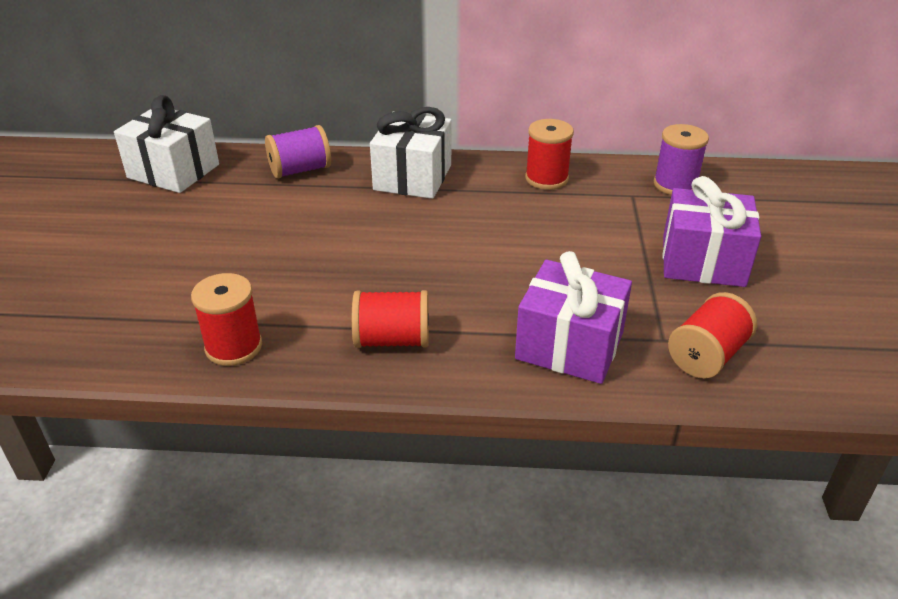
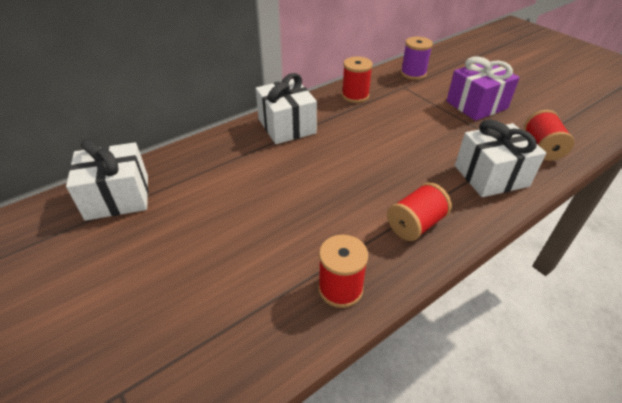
camera: 40 degrees left, 5 degrees up
(300, 170) = (212, 153): purple spool -> none
(569, 346) = (491, 176): purple gift -> white gift

